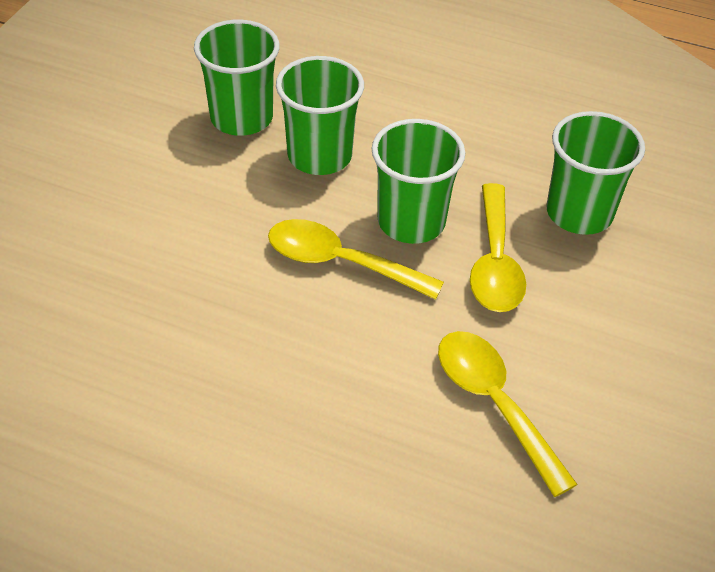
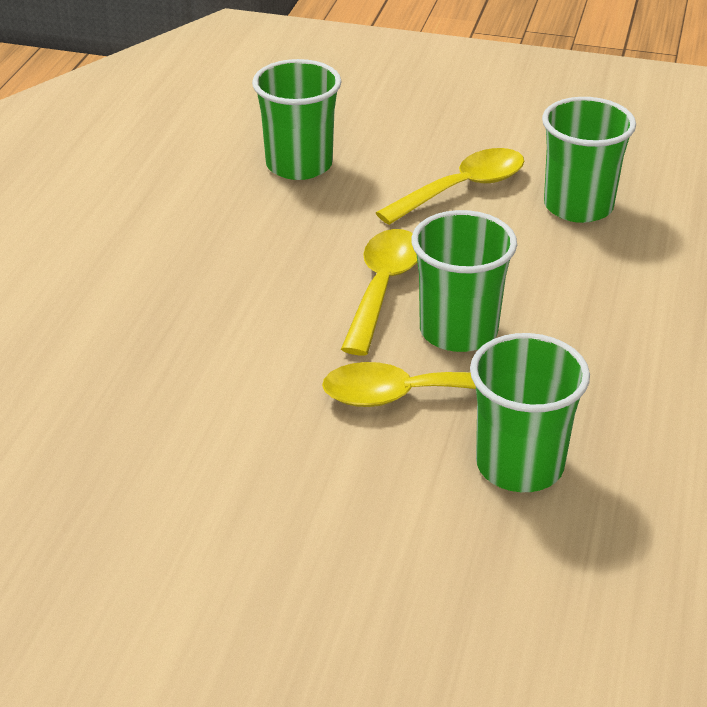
camera: 85 degrees right, 10 degrees down
(319, 156) = (540, 261): green cup -> green cup (299, 165)
(494, 403) = (211, 399): yellow spoon -> yellow spoon (462, 189)

